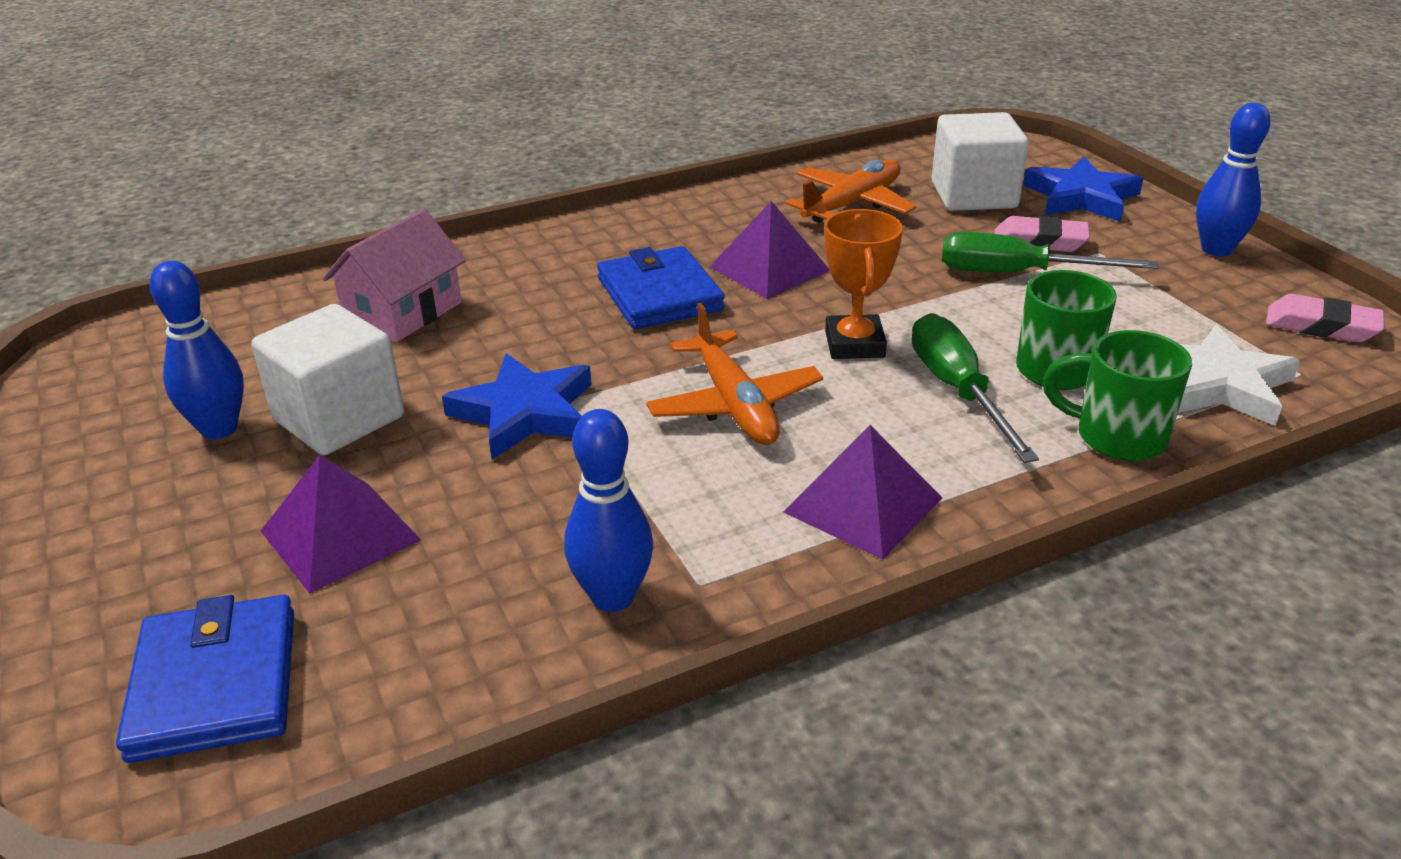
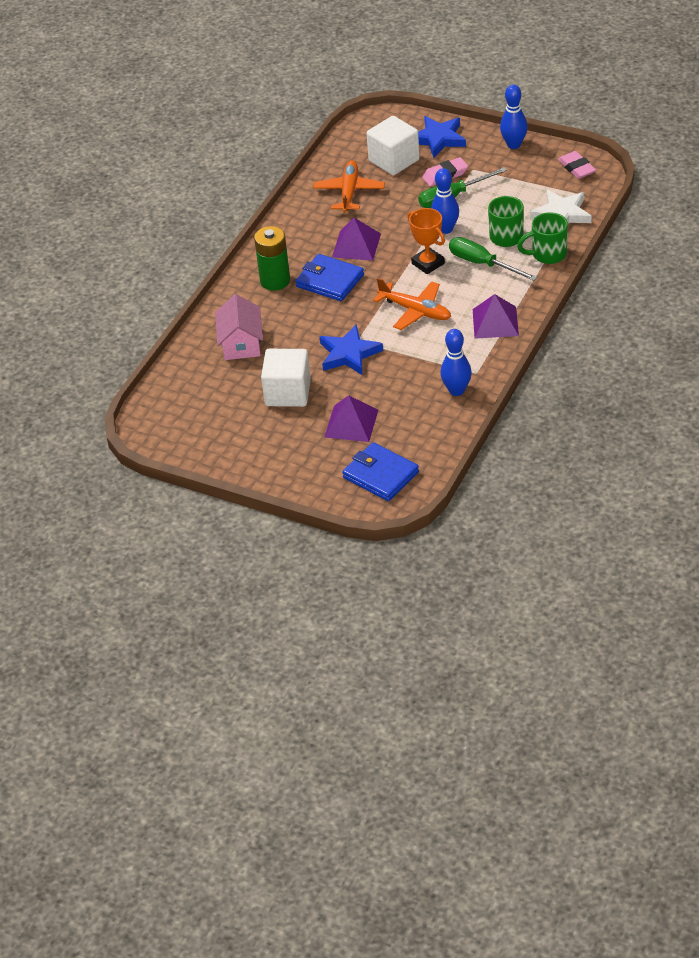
camera: 35 degrees left, 10 degrees up
(219, 429) = (251, 420): blue bowling pin -> blue bowling pin (445, 229)
(582, 258) = (275, 281): none -> green battery
(1321, 326) = (576, 168): pink eraser -> pink eraser turned 75 degrees clockwise

